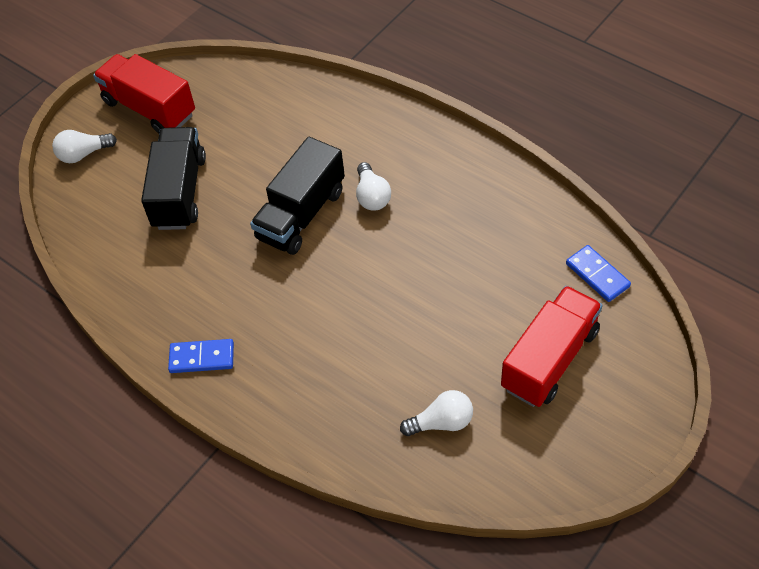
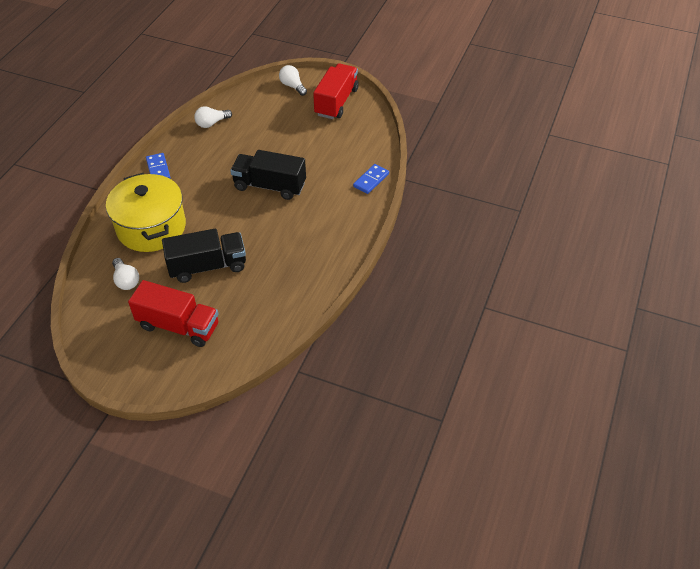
camera: 70 degrees right, 5 degrees down
(179, 192) = (274, 131): black truck -> black truck (207, 266)
(336, 378) = (151, 227): none -> yellow pot
(372, 196) = (292, 215): white light bulb -> white light bulb (211, 123)
(597, 275) = (252, 342): blue domino -> blue domino (371, 180)

